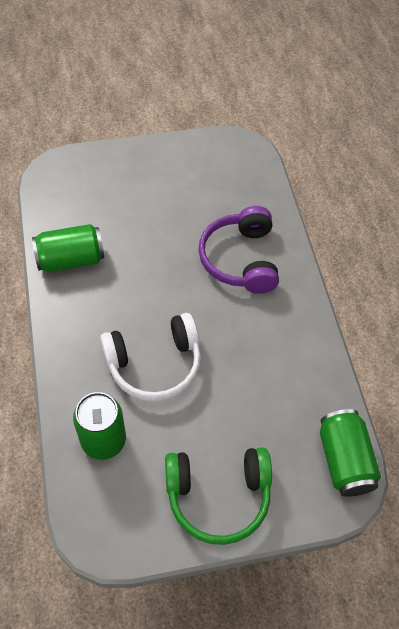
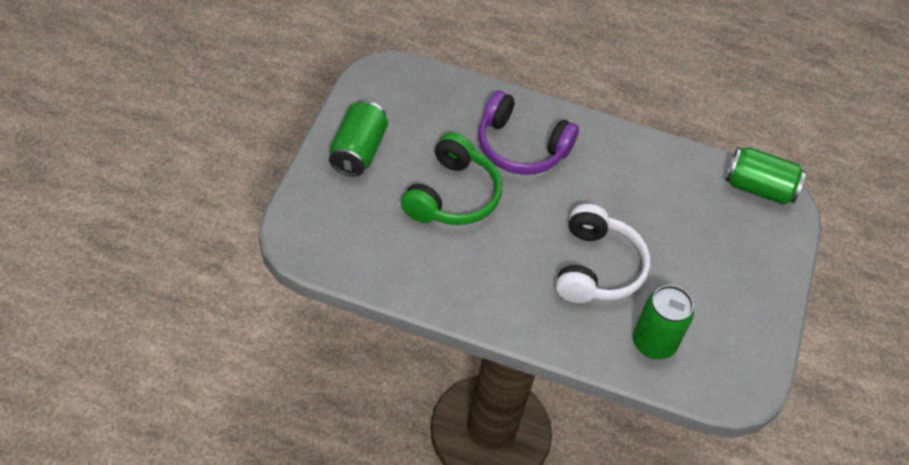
camera: 65 degrees left, 5 degrees down
(71, 259) = (432, 276): green can -> green can (358, 151)
(218, 496) = (748, 286): green headphones -> green headphones (452, 195)

